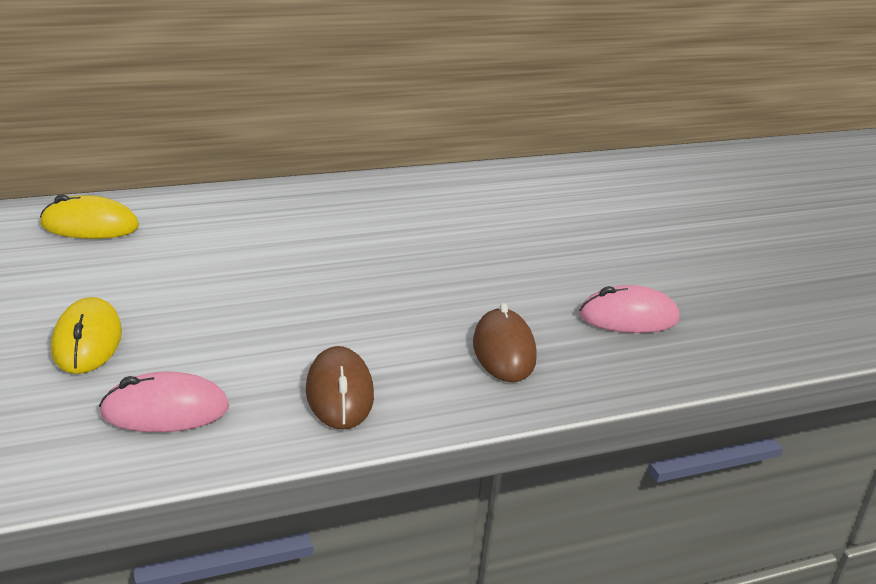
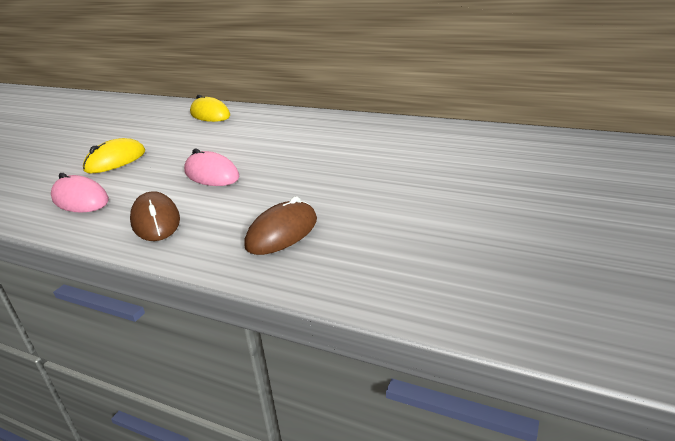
camera: 50 degrees right, 0 degrees up
(339, 393) = (156, 221): brown mouse -> brown mouse turned 60 degrees counterclockwise
(628, 317) = (411, 244): pink mouse -> pink mouse (211, 175)

